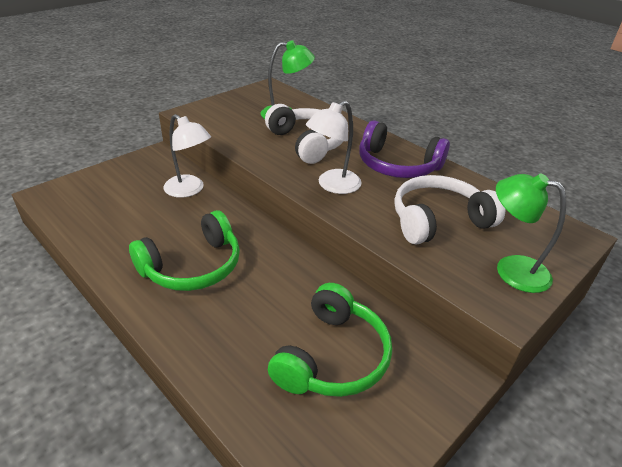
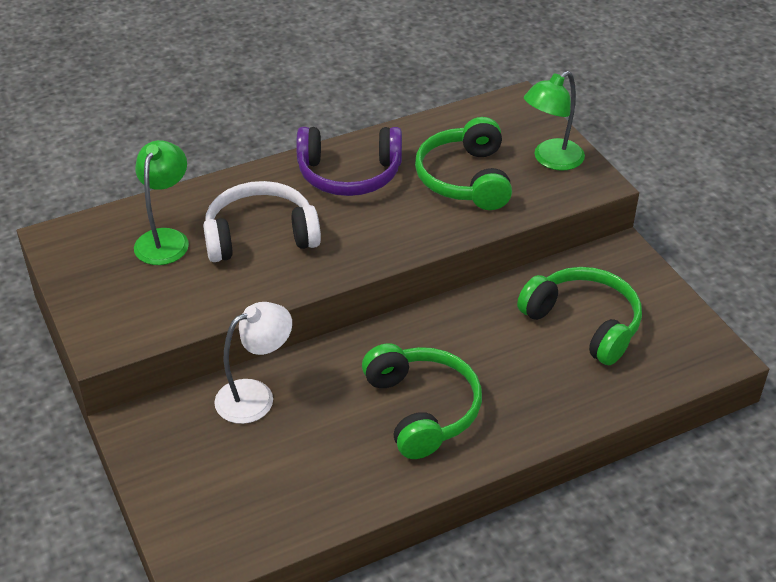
camera: 70 degrees left, 5 degrees up
(332, 185) = (371, 237): white lamp -> none
(397, 165) = (349, 174): purple headphones -> purple headphones turned 45 degrees clockwise
(438, 220) = (465, 179): white headphones -> green headphones

